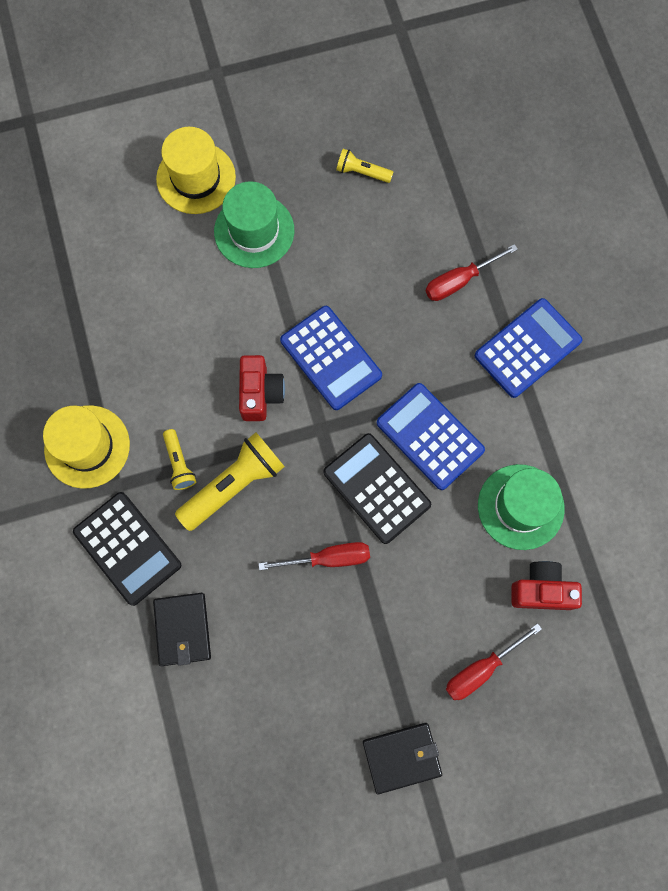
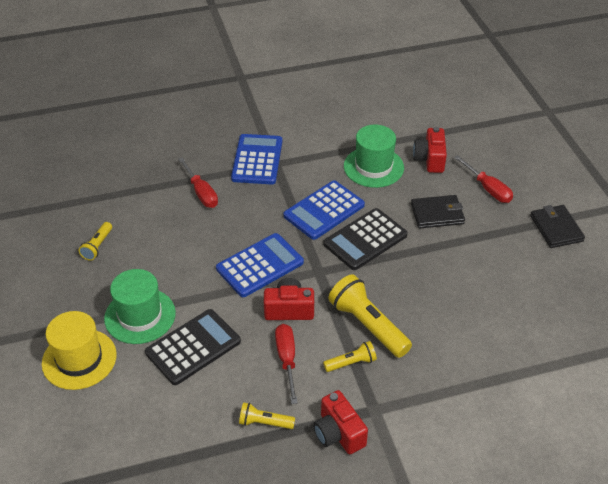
camera: 90 degrees left, 30 degrees down
(87, 446) = (338, 433): yellow hat -> red camera
(105, 370) = (264, 423): none -> yellow flashlight
(127, 548) = (428, 397): black calculator -> black calculator (193, 347)
(182, 629) = (491, 356): black wallet -> black wallet (437, 214)
(328, 558) = (421, 267): red screwdriver -> red screwdriver (287, 359)
(527, 348) = (257, 160): blue calculator -> blue calculator turned 45 degrees clockwise

